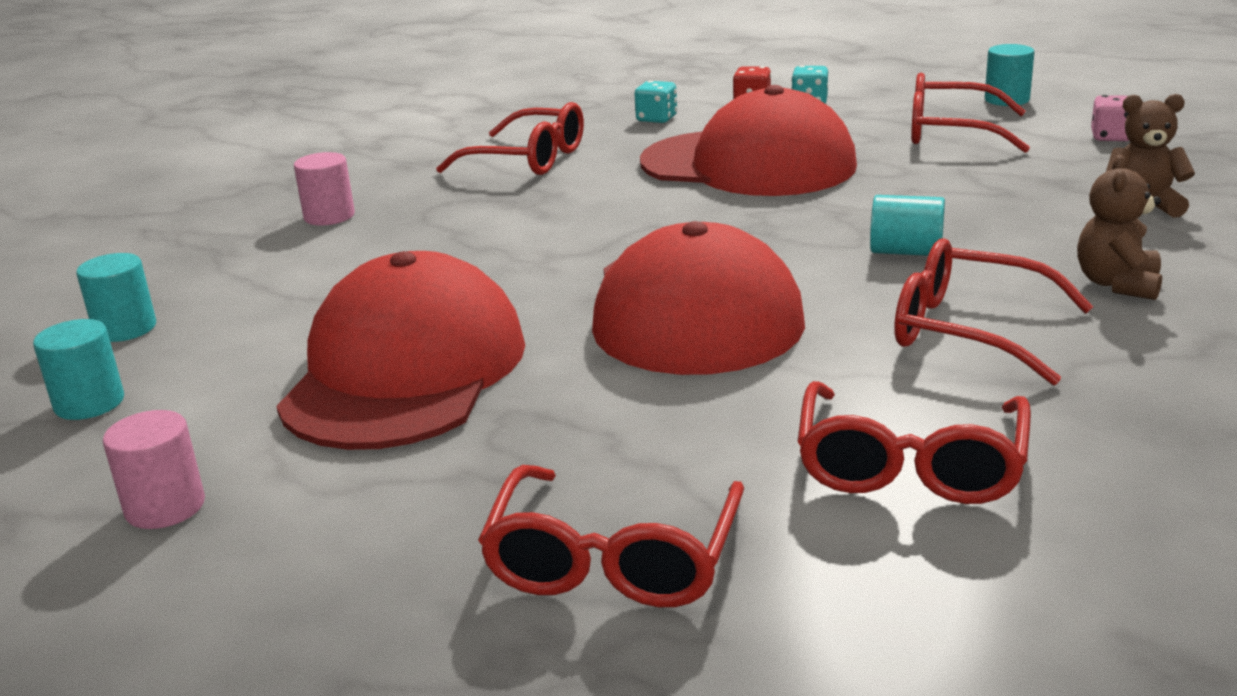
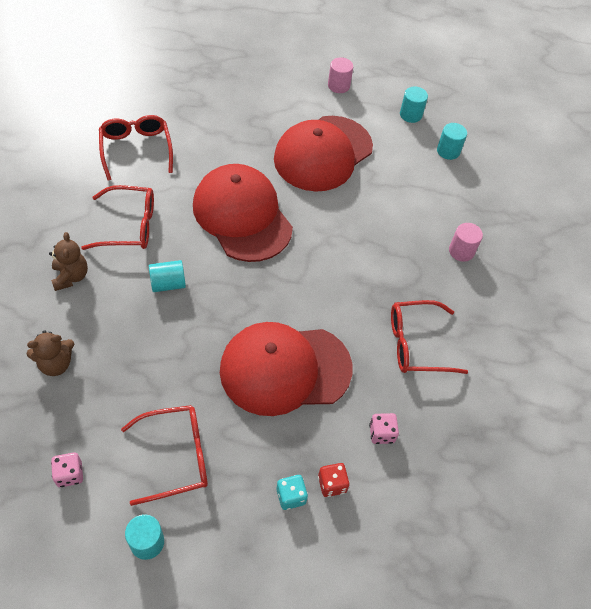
camera: 145 degrees right, 30 degrees up
(405, 371) = (323, 153): red cap -> red cap turned 60 degrees clockwise
(613, 560) = (205, 98): red glasses -> none
(656, 119) = (381, 433): turquoise dice -> pink dice

